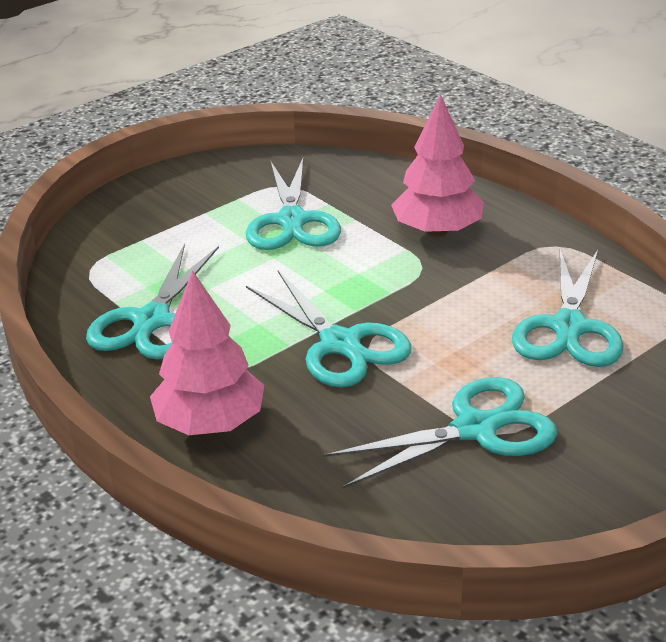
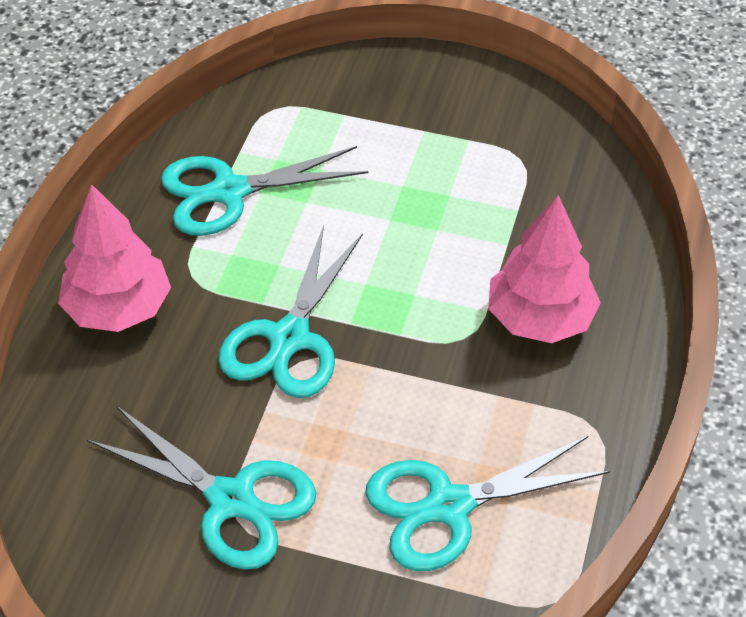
camera: 55 degrees right, 15 degrees up
(292, 221) = (462, 199): turquoise scissors -> none

